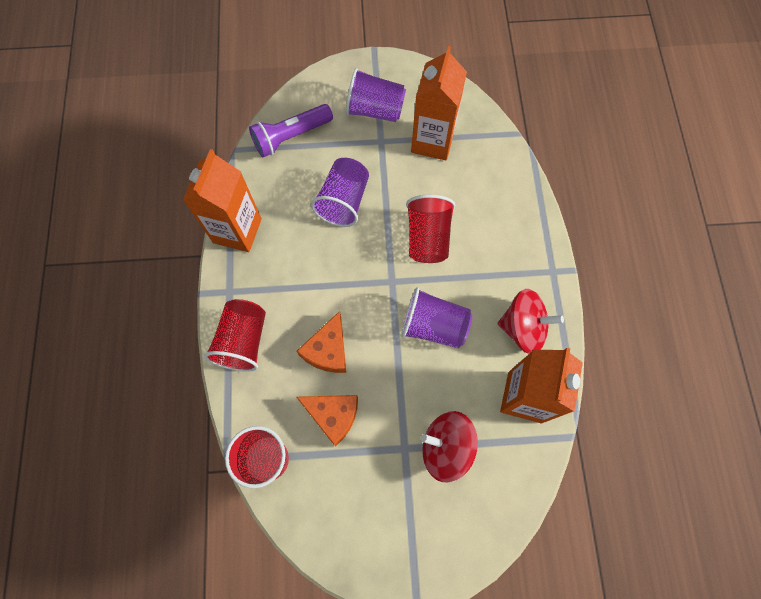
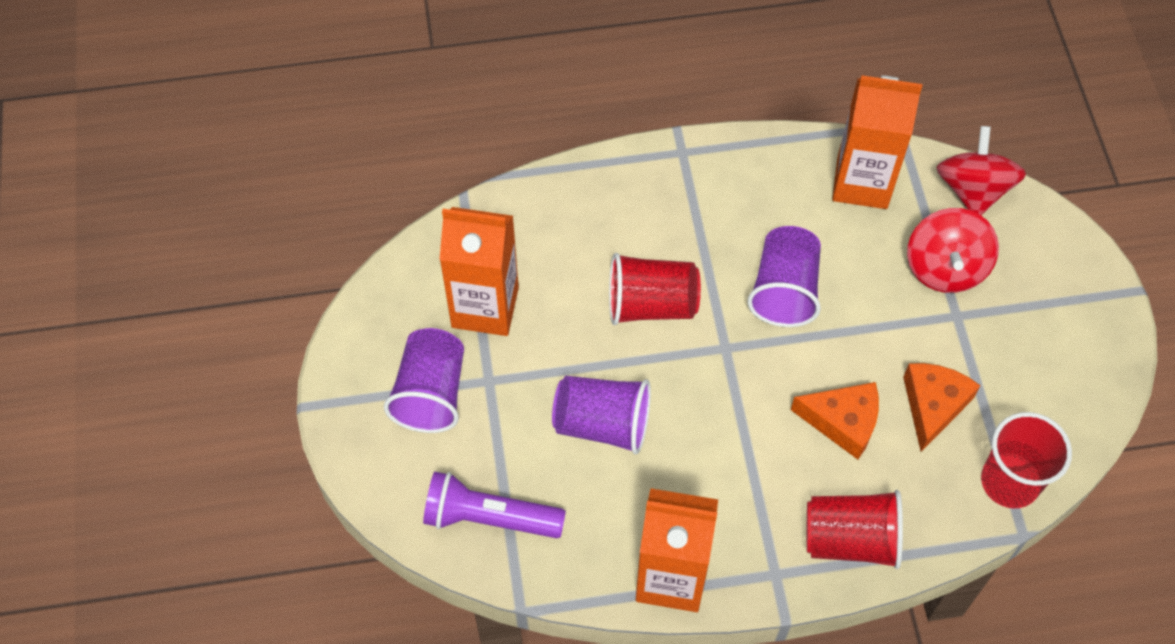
camera: 95 degrees left, 10 degrees down
(291, 136) = (489, 517): purple flashlight -> purple flashlight turned 135 degrees clockwise
(523, 328) = (769, 185): red spinning top -> red spinning top (973, 190)

